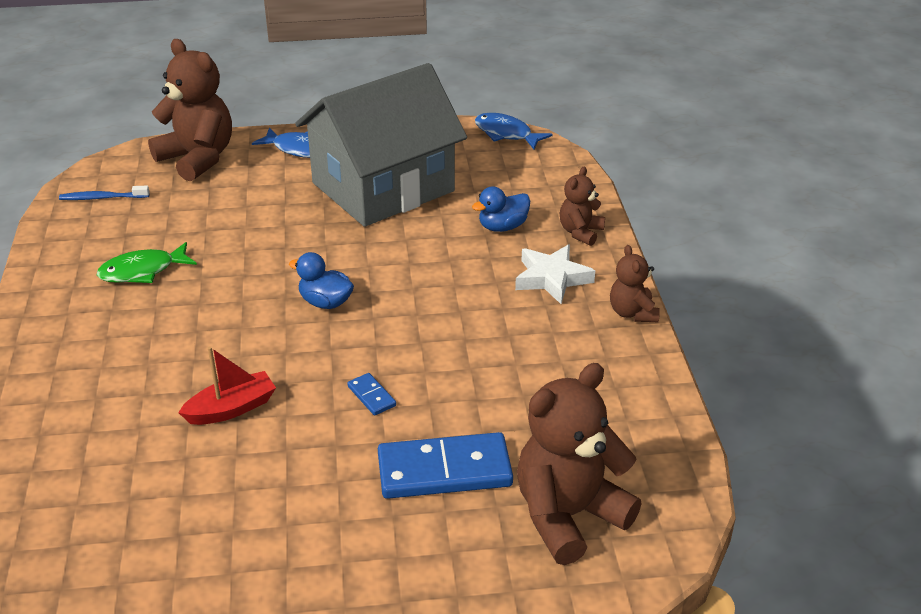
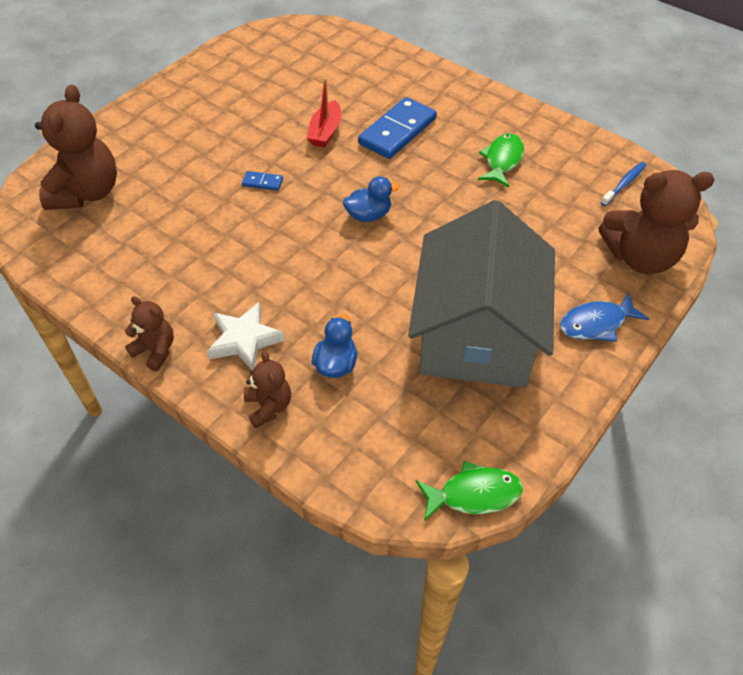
camera: 135 degrees right, 15 degrees up
(444, 471) = (176, 173): blue domino -> blue domino (397, 131)
(506, 134) = (474, 494): blue fish -> green fish

